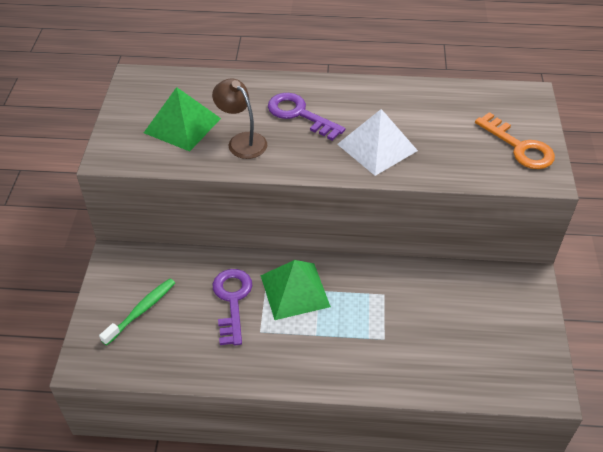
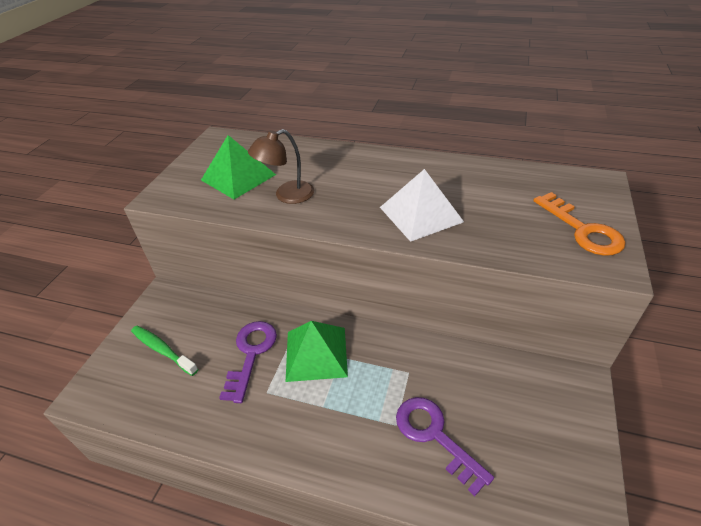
camera: 15 degrees right, 5 degrees down
(141, 310) = (162, 350): green toothbrush -> green toothbrush turned 105 degrees counterclockwise
(242, 141) = (287, 195): brown lamp -> brown lamp turned 90 degrees counterclockwise
(299, 114) = (351, 178): purple key -> purple key (434, 436)

